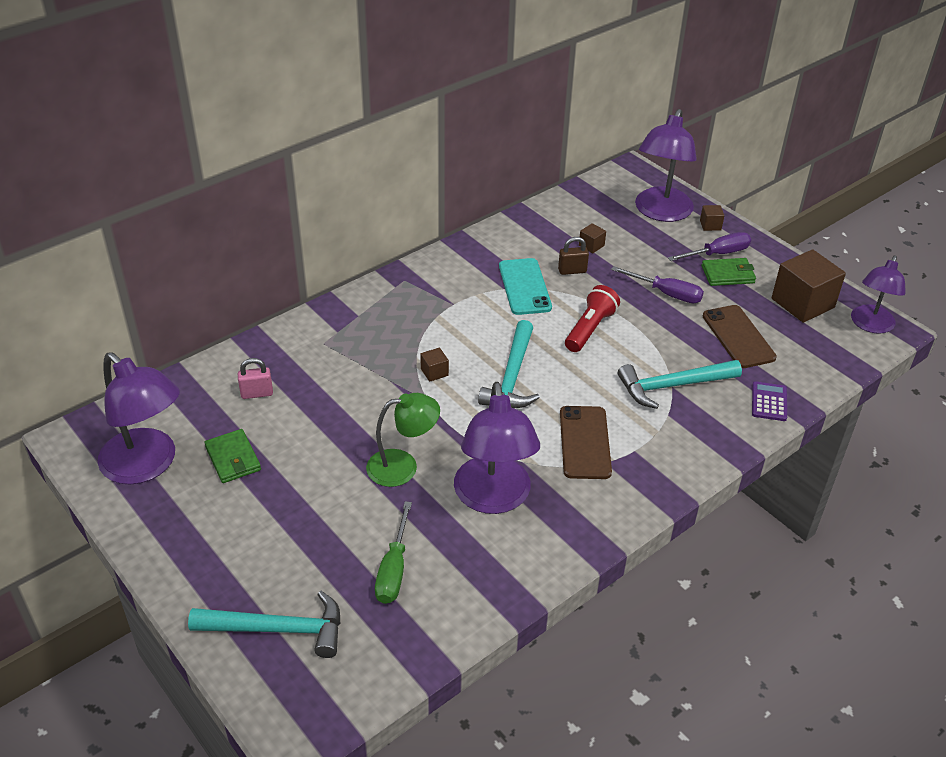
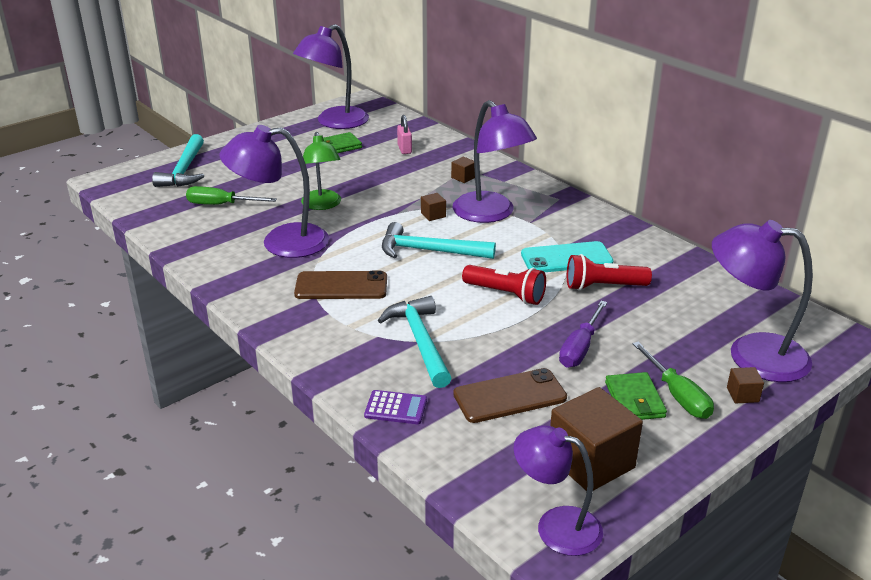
camera: 90 degrees right, 10 degrees down
(435, 329) = (491, 214): none -> purple lamp
(572, 271) = (603, 286): brown padlock -> red flashlight
(591, 245) = (655, 300): brown cube -> brown cube (463, 177)
(717, 254) = (677, 395): purple screwdriver -> green screwdriver

